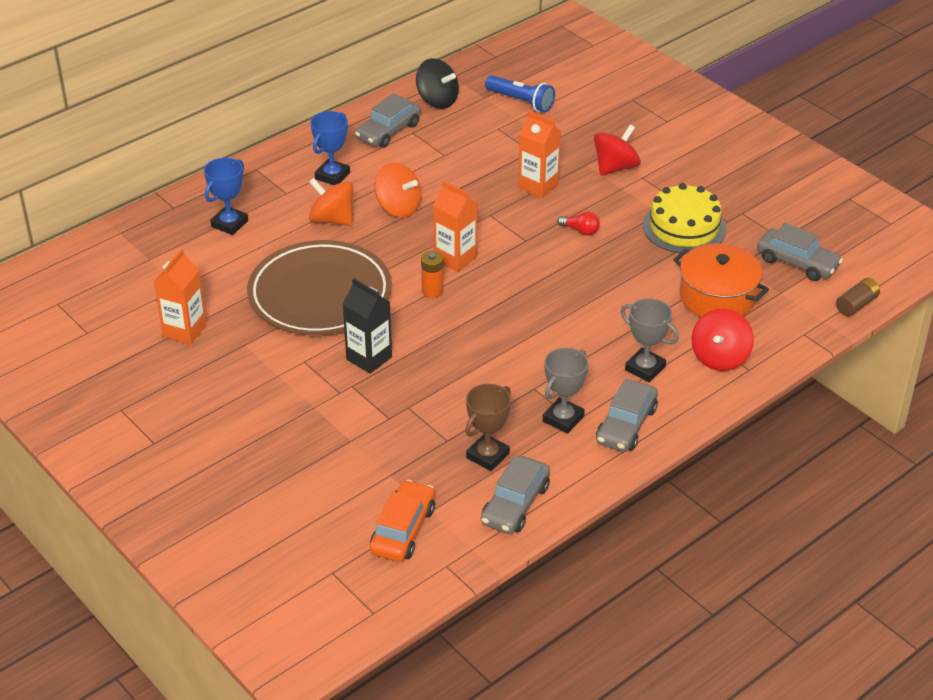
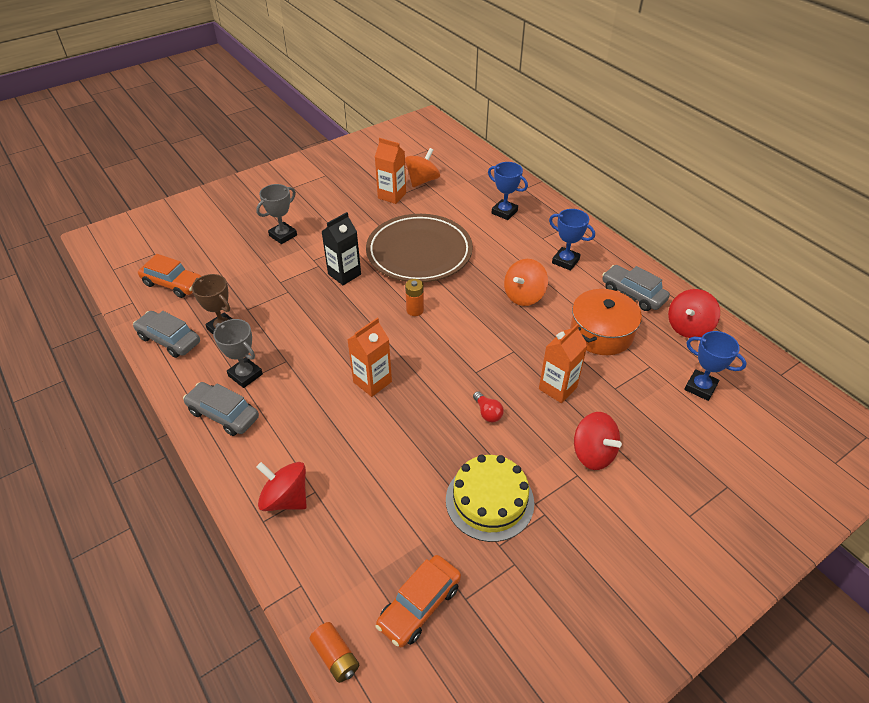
camera: 95 degrees right, 5 degrees up
(332, 219) = (508, 260): orange spinning top -> orange spinning top (422, 181)
(437, 100) = (688, 327): black spinning top -> red spinning top
(455, 258) = (454, 325): orange carton -> orange carton (372, 382)
(521, 101) = (700, 387): blue flashlight -> blue trophy
(580, 231) = (487, 413): red light bulb -> red light bulb turned 60 degrees counterclockwise
(645, 368) = (287, 437): grey trophy -> grey trophy (283, 235)
(717, 297) = (374, 512): orange pot -> orange pot (601, 333)
(797, 263) = (419, 605): grey car -> orange car
(856, 305) = (336, 656): brown battery -> orange battery

